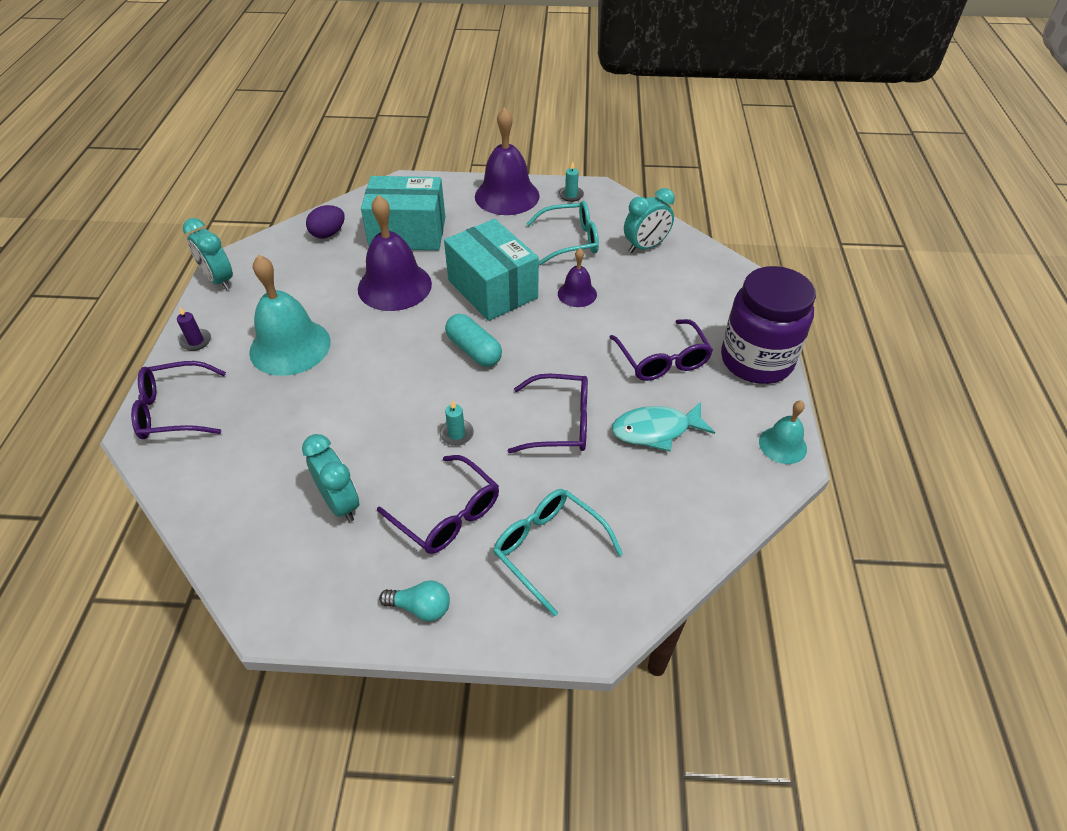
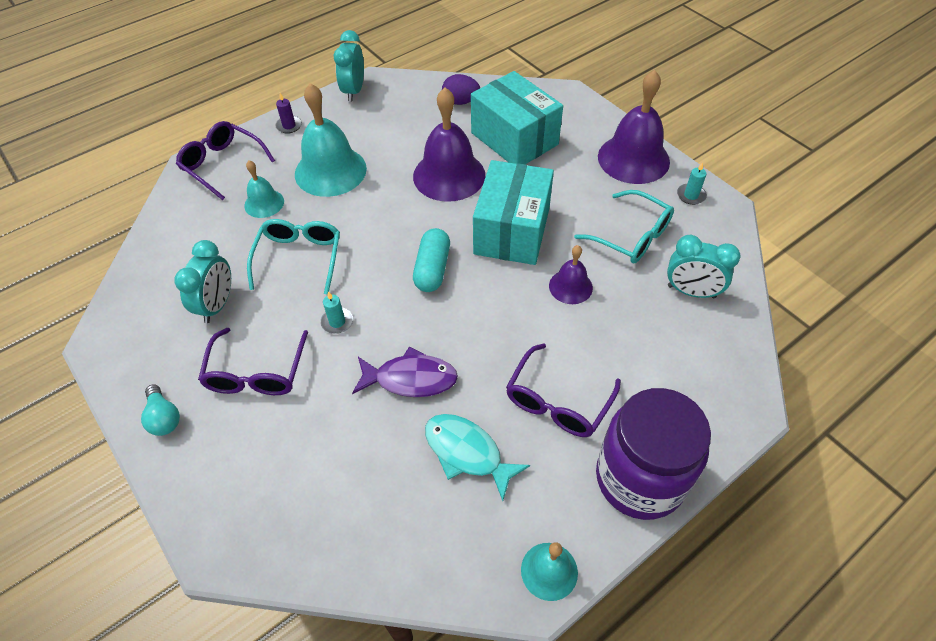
camera: 50 degrees right, 5 degrees up
(265, 408) = (264, 203): none -> turquoise bell
(548, 548) = (276, 460): turquoise glasses -> turquoise glasses (299, 258)
(561, 423) = (410, 379): purple glasses -> purple fish

